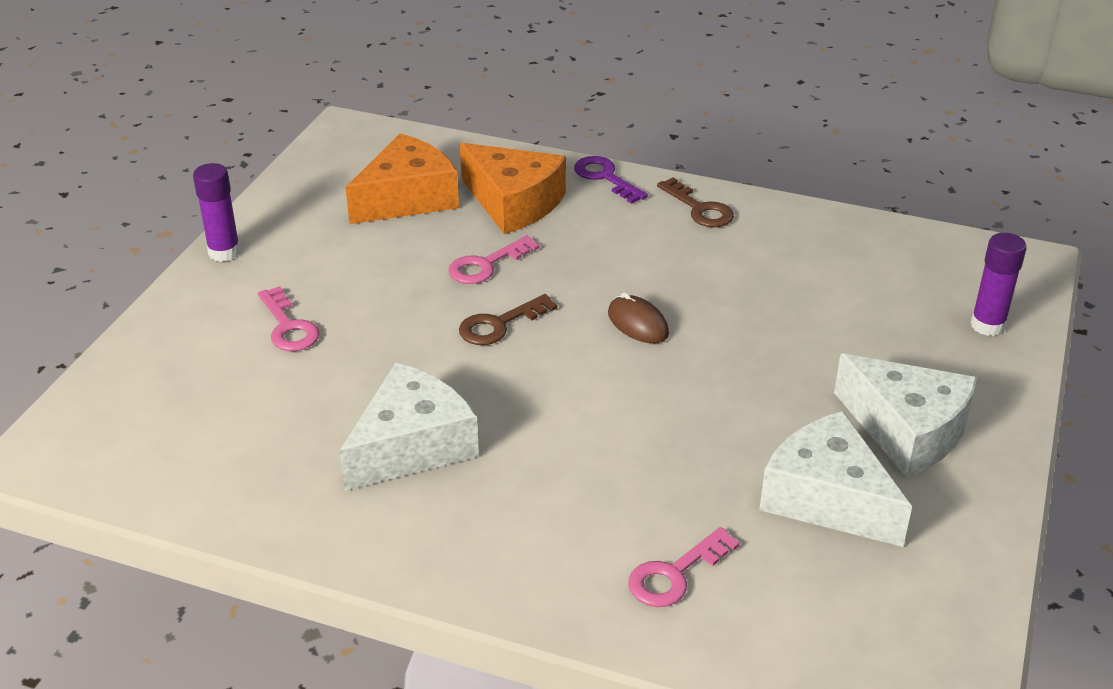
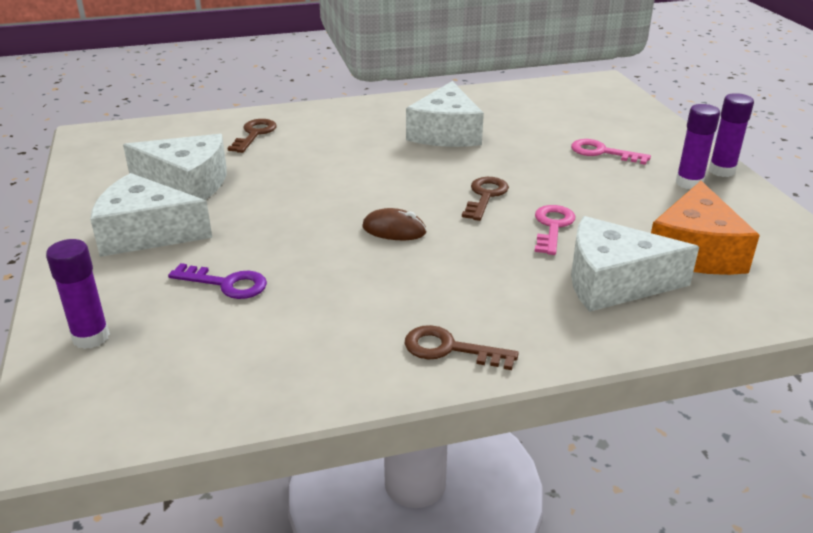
camera: 145 degrees right, 5 degrees down
(282, 254) = (689, 183): none -> purple glue stick
(513, 203) = (613, 282): orange cheese -> white cheese
(605, 177) = (579, 345): purple key -> purple key (226, 284)
(675, 574) = (254, 134): pink key -> brown key

